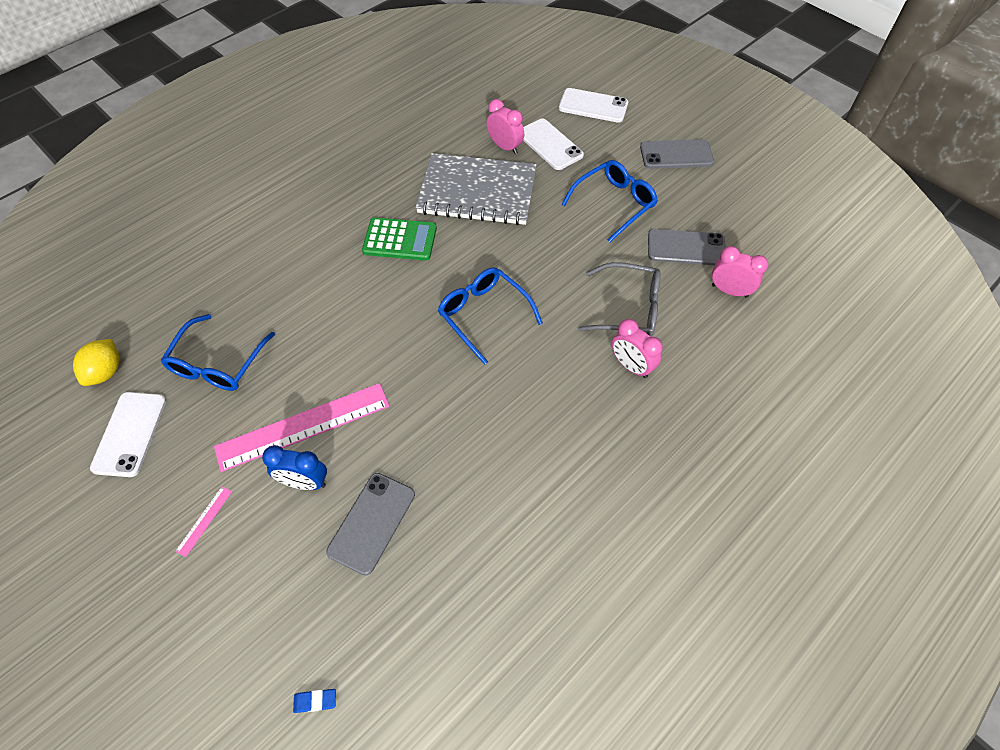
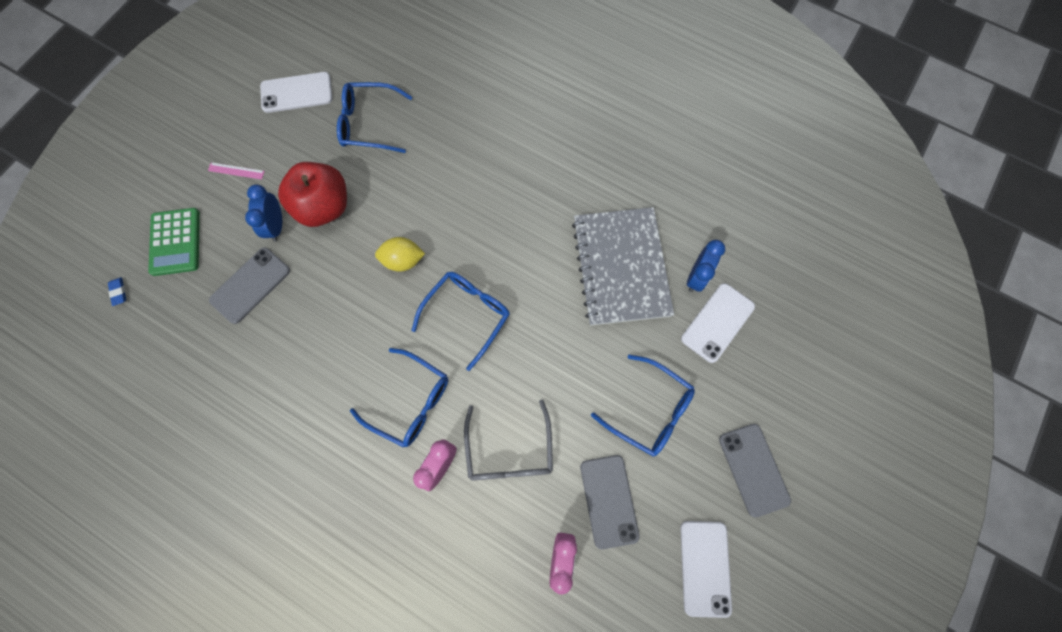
camera: 75 degrees right, 15 degrees up
(106, 372) = (345, 53): yellow lemon -> yellow lemon (403, 260)
(303, 426) = (324, 207): pink ruler -> red apple
(372, 522) = (250, 285): grey phone -> grey phone turned 60 degrees counterclockwise
(400, 240) = (536, 215): green calculator -> green calculator (176, 242)
(505, 147) = (696, 277): pink clock -> blue clock
(560, 380) = (410, 402): none -> blue glasses
(593, 106) = (801, 357): white phone -> white phone (705, 567)

